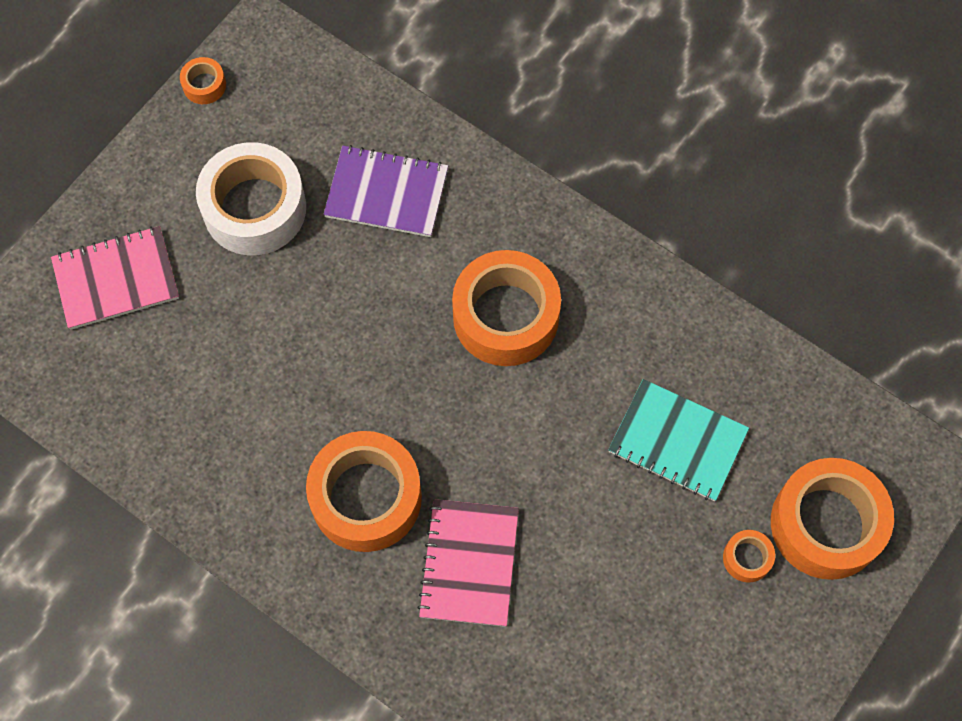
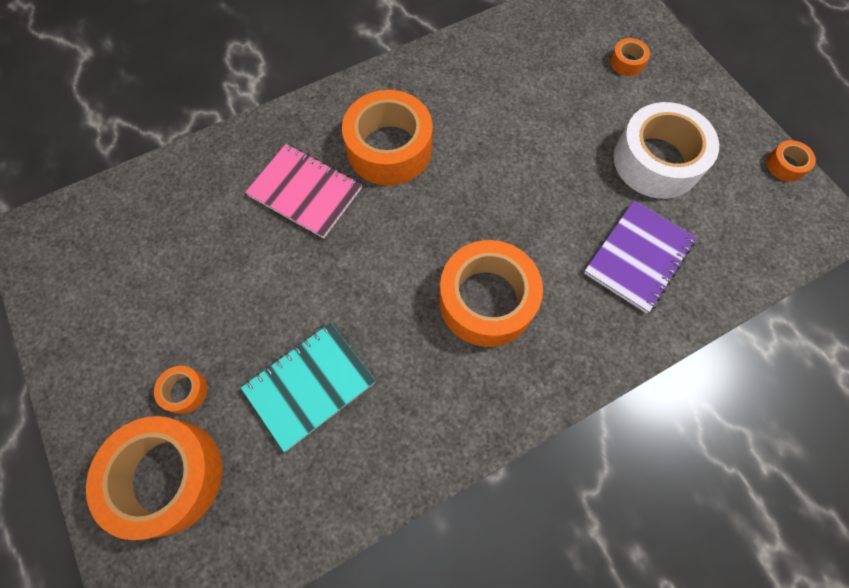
camera: 115 degrees right, 0 degrees up
(116, 279) = (627, 62): pink notebook -> orange tape

